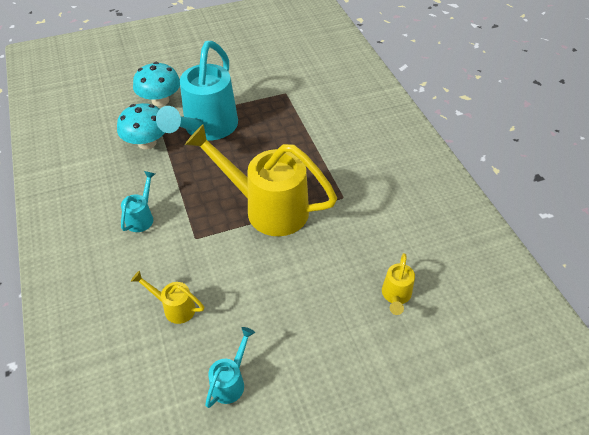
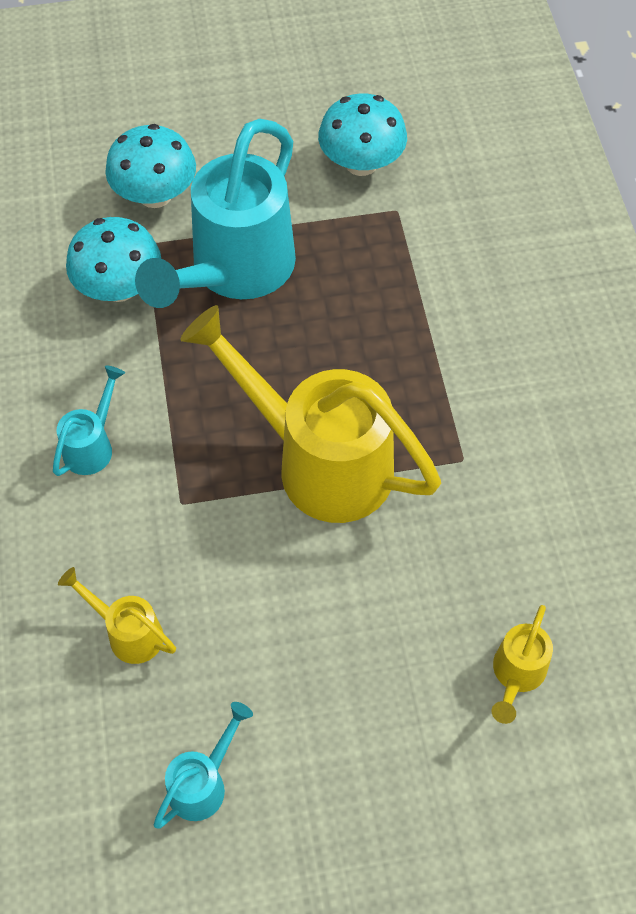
camera: 10 degrees right, 10 degrees up
(263, 76) = (361, 163): none -> turquoise mushroom

